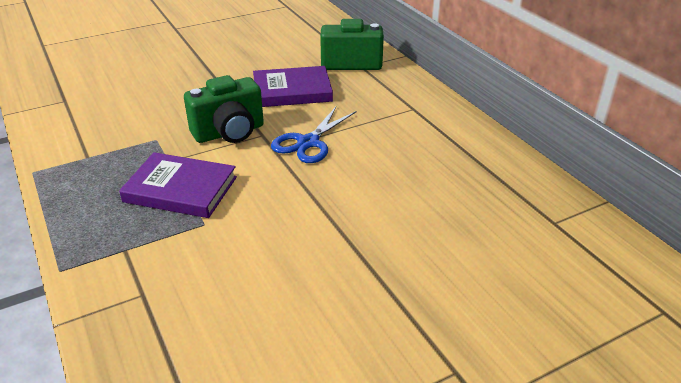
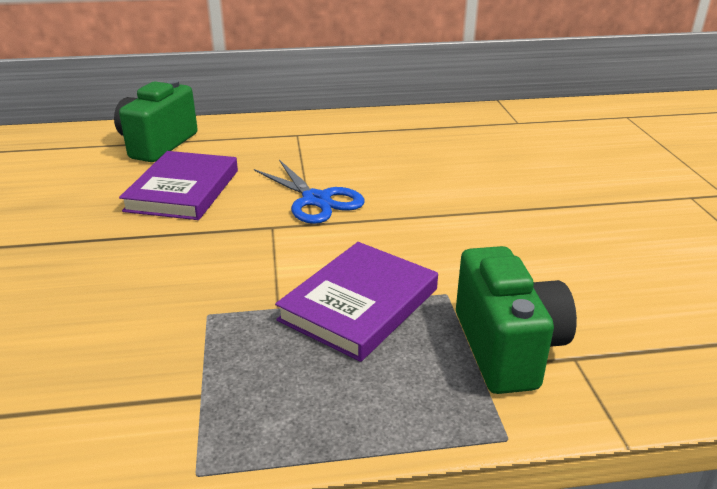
camera: 70 degrees left, 5 degrees down
(229, 133) = (246, 249): green camera -> green camera (507, 348)

